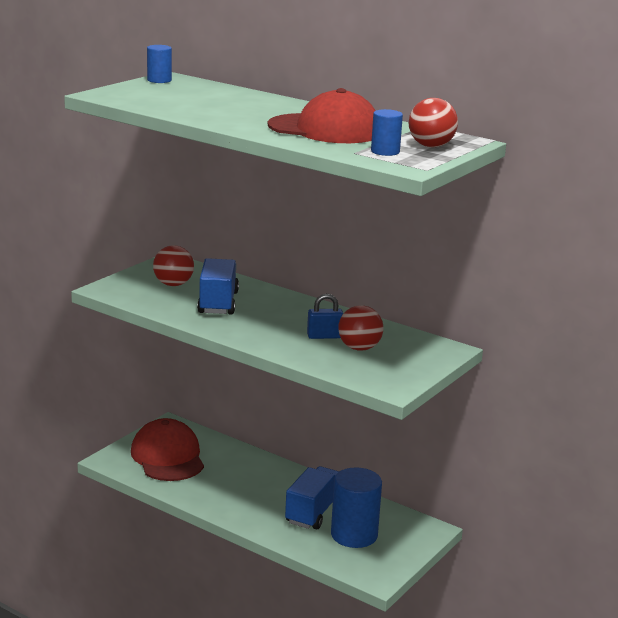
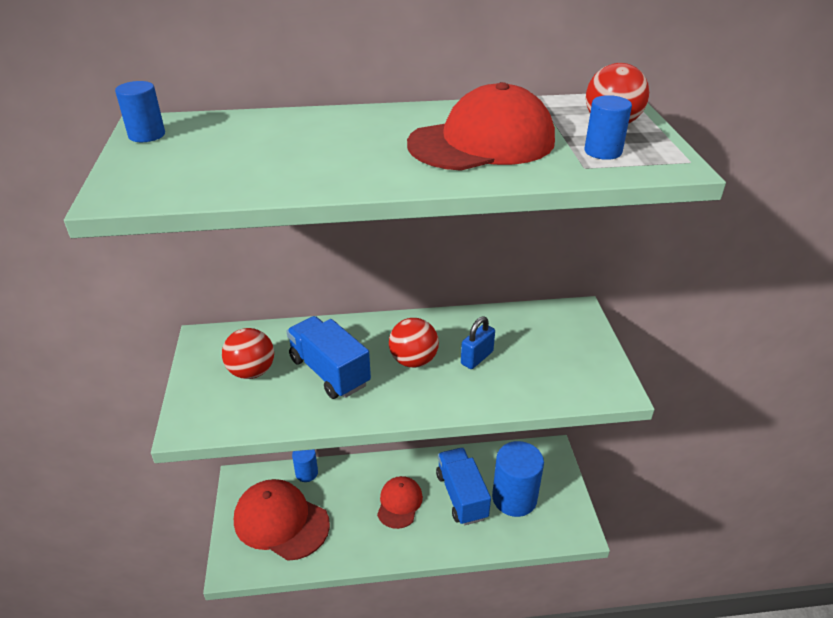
camera: 40 degrees left, 15 degrees up
(219, 443) = (306, 473): none -> blue cylinder
(261, 491) = (399, 503): none -> red cap
(359, 348) = (522, 355): red ball -> red ball (413, 361)

